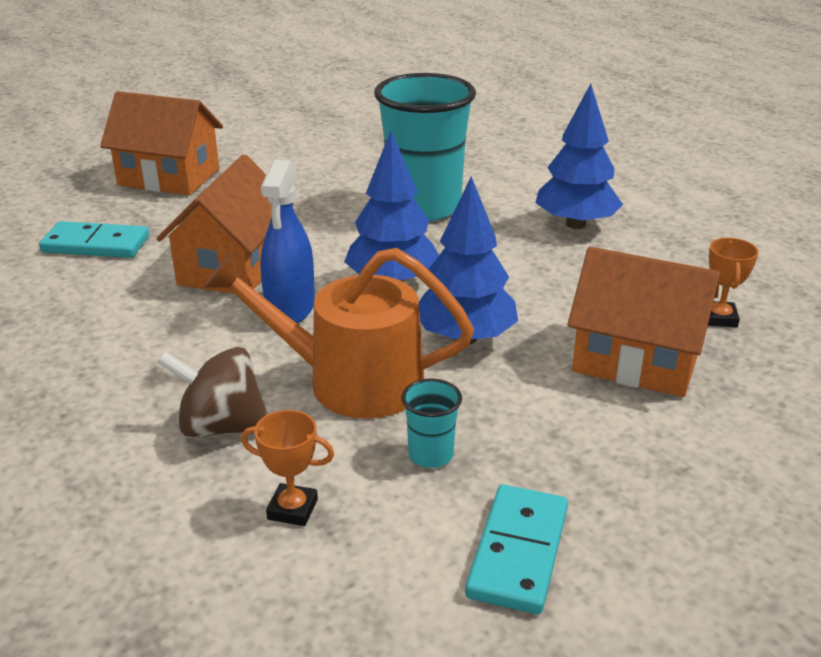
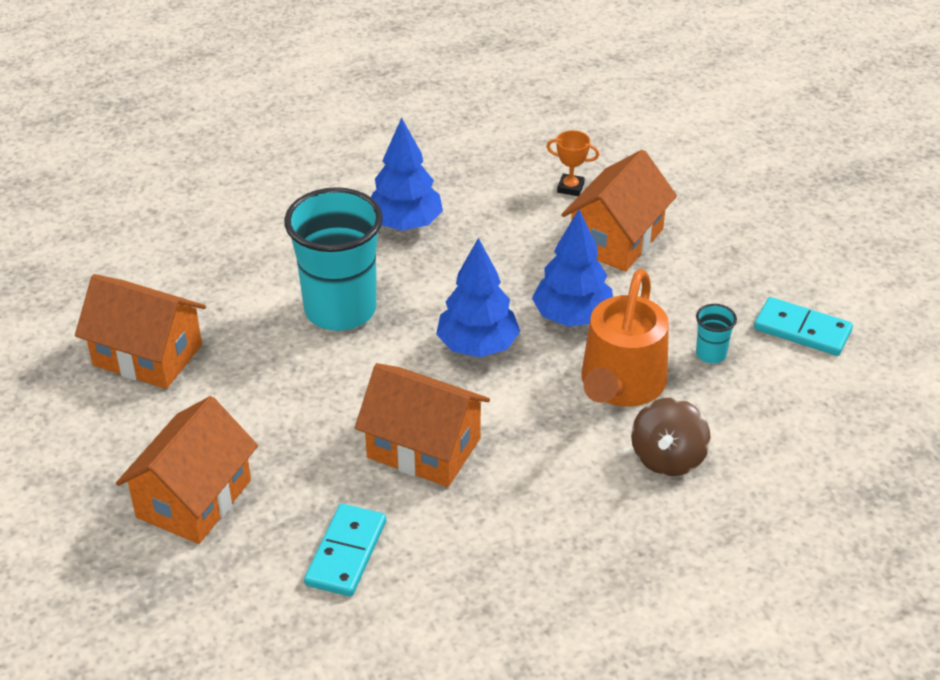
camera: 80 degrees left, 10 degrees up
(290, 308) = (507, 412): blue spray bottle -> none
(292, 509) = (760, 424): orange trophy -> none
(337, 140) = (147, 355): none -> orange house

